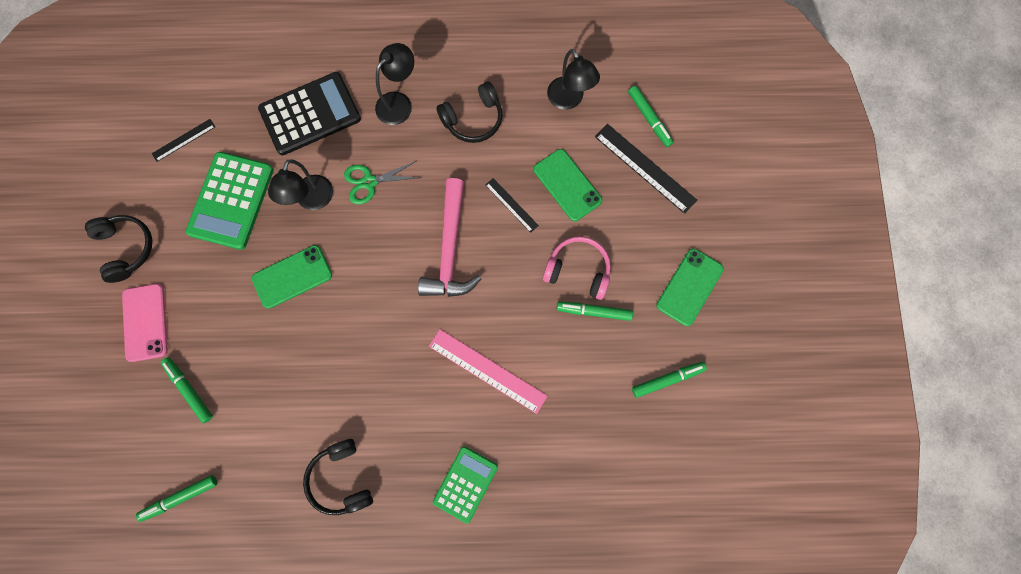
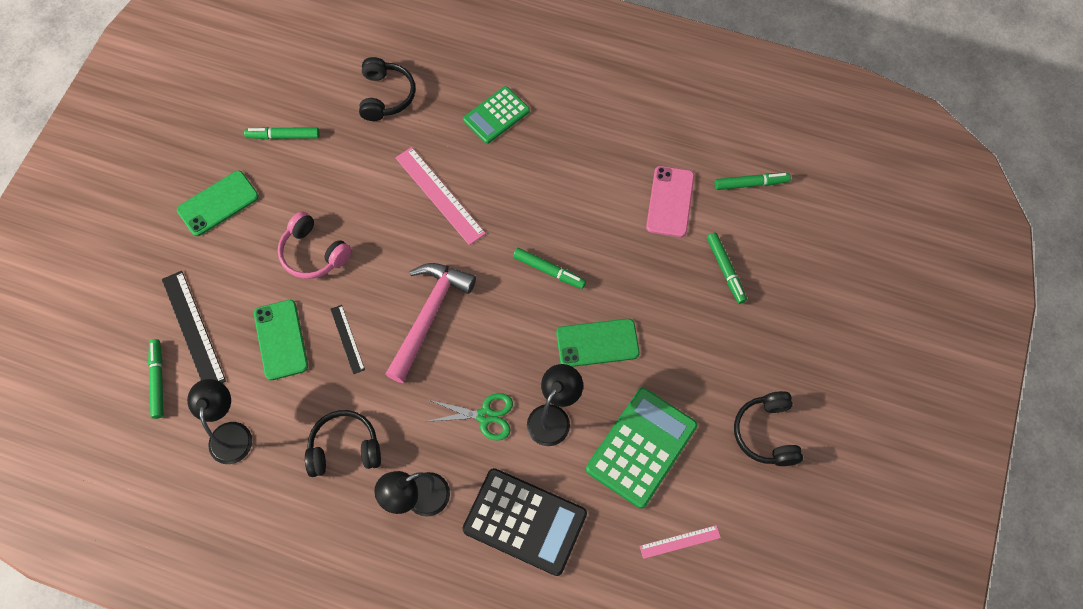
camera: 160 degrees left, 10 degrees down
(145, 322) = (758, 348): pink phone -> pink phone (670, 201)
(184, 140) = (680, 541): black ruler -> pink ruler
(310, 114) = (525, 521): black calculator -> black calculator turned 150 degrees counterclockwise
(341, 478) = (603, 153): black headphones -> black headphones (386, 96)
(594, 311) = (318, 212): green marker -> green marker (549, 271)

